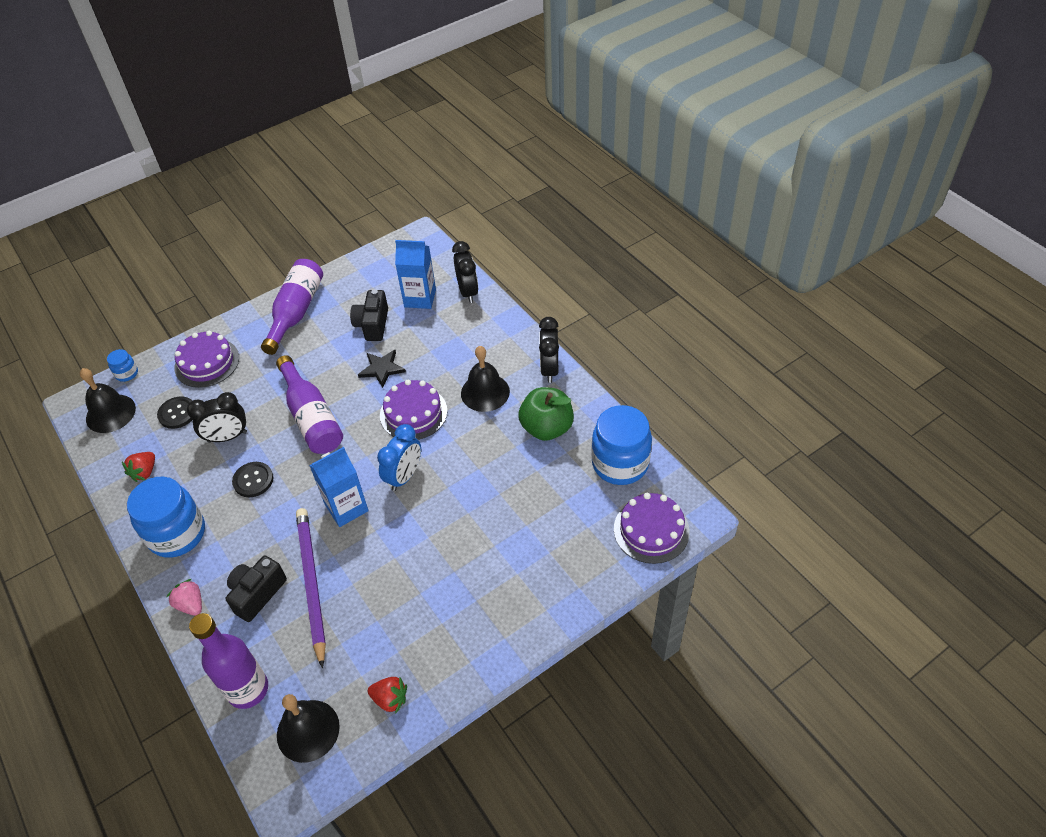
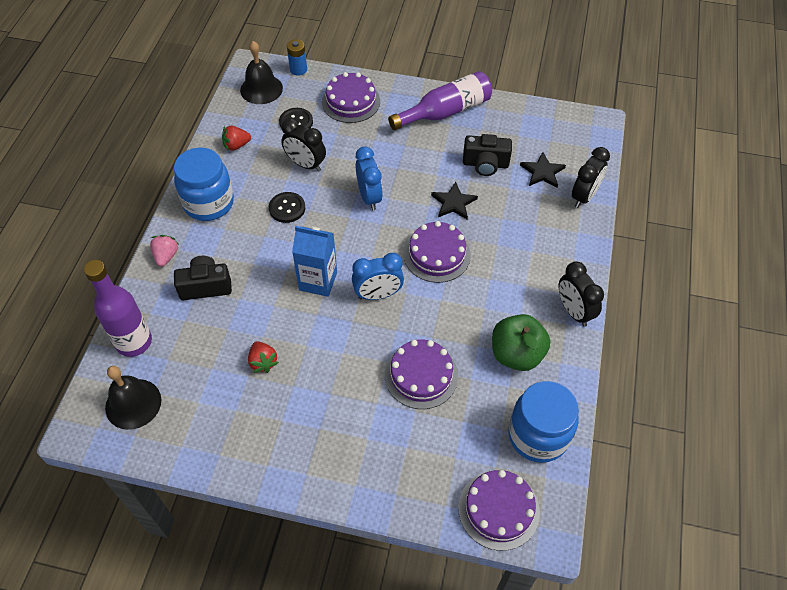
camera: 45 degrees right, 5 degrees up
(127, 373) = (298, 69): blue jar -> blue battery
(311, 583) = (241, 311): purple pencil -> none
(312, 417) = (369, 197): purple bottle -> blue clock
(372, 325) = (485, 164): black camera -> black camera turned 135 degrees counterclockwise
(390, 699) = (196, 436): red strawberry -> red strawberry (263, 362)
(420, 298) = (542, 172): blue carton -> black star
(485, 392) = (504, 285): black bell -> none
(502, 499) = (421, 375): none -> purple cake
(549, 369) = (574, 311): black clock -> black clock turned 75 degrees counterclockwise

